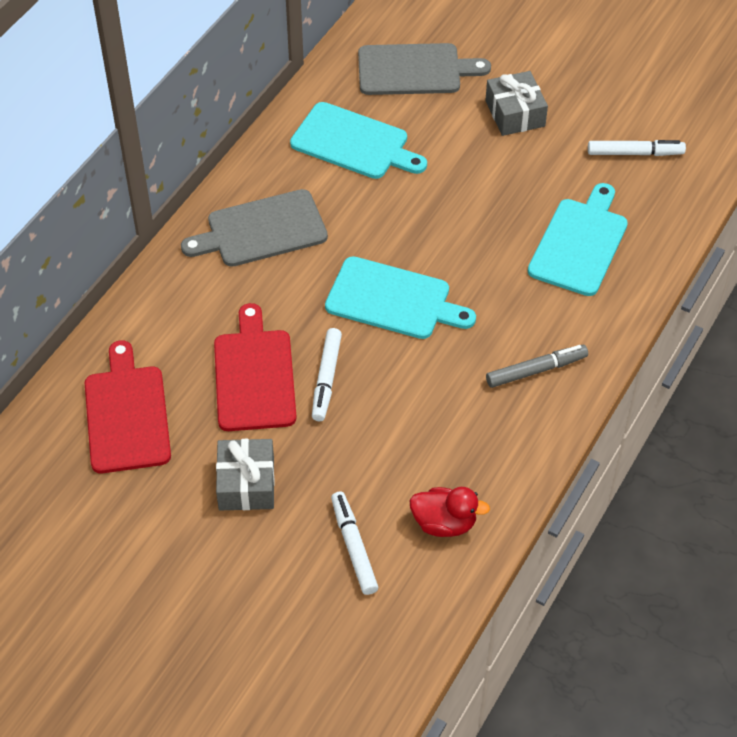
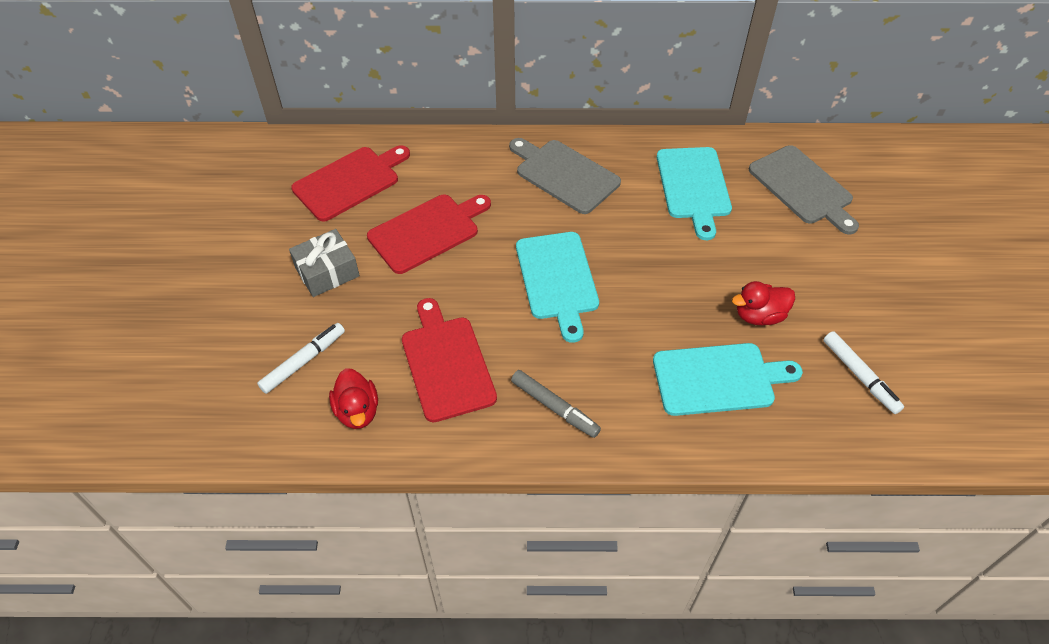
camera: 60 degrees right, 0 degrees up
(326, 379) = (452, 274): white marker -> none
(435, 430) = (446, 364): none -> red cutting board
(515, 113) = (821, 270): grey gift -> none
(534, 181) = (759, 316): none -> red duck

